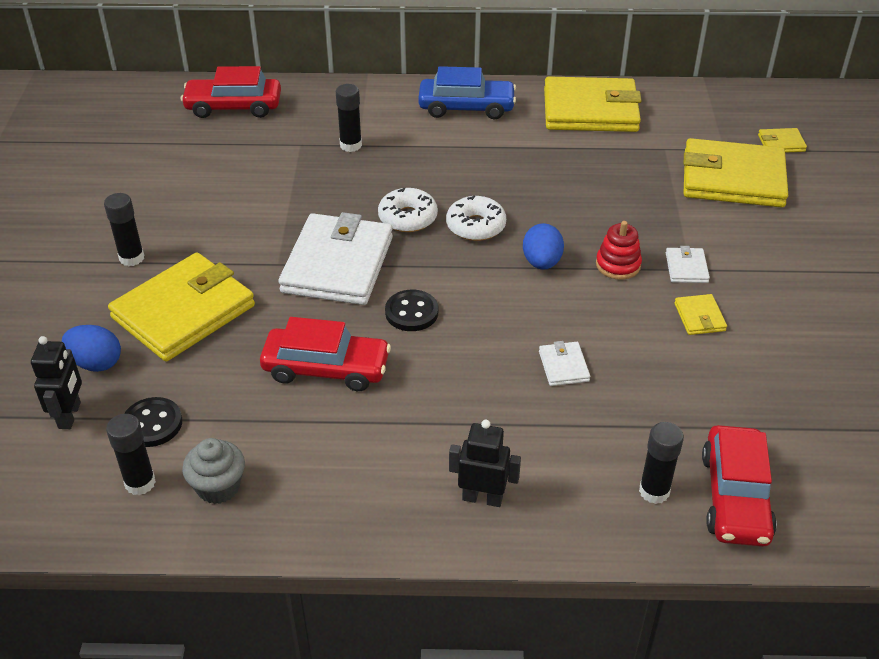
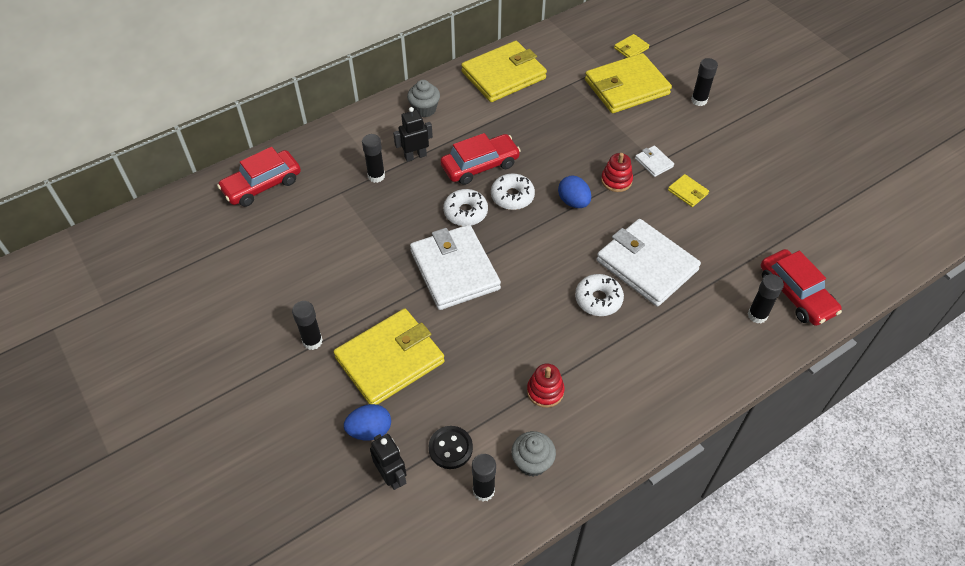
camera: 35 degrees left, 10 degrees up
(184, 312) = (390, 360): yellow wallet -> yellow wallet turned 45 degrees clockwise
(307, 427) = (545, 391): none -> red stacking toy
(326, 368) = (518, 346): red car -> red car (480, 166)
(411, 312) = (531, 278): black button -> none
(466, 107) = (424, 109): blue car -> grey cupcake
(466, 371) = (598, 299): none -> white donut
(482, 498) = (679, 374): black robot -> black robot (415, 156)
(563, 366) = (647, 265): white wallet -> white wallet, size x2.37
(818, 230) = (699, 100): none -> black glue stick

